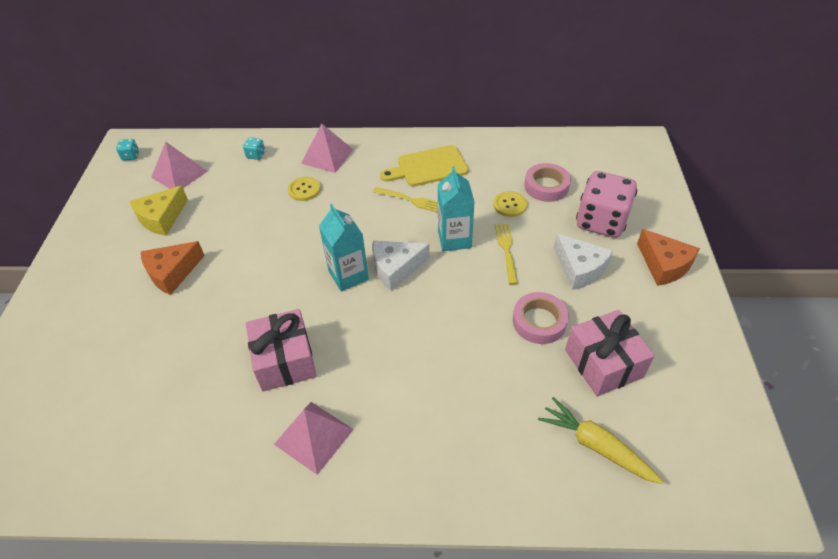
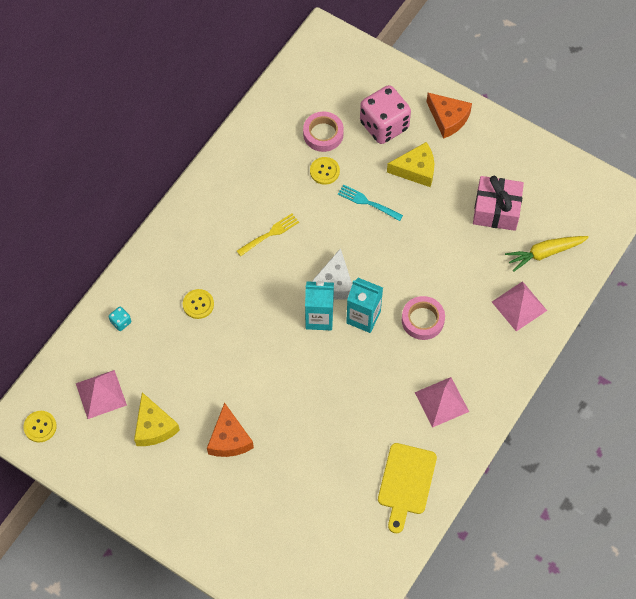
camera: 60 degrees left, 15 degrees up
(131, 156) = (40, 427): turquoise dice -> yellow button
(285, 360) = (370, 393): pink gift -> none
(327, 156) = (166, 267): pink pyramid -> pink pyramid (519, 306)
(428, 167) = (239, 200): yellow cutting board -> yellow cutting board (406, 483)
(454, 239) = (333, 229): turquoise carton -> turquoise carton (363, 317)
(506, 250) = (367, 202): yellow fork -> turquoise fork
(539, 321) = (442, 224): pink tape -> pink tape (422, 320)
(579, 269) = (416, 170): white cheese -> yellow cheese
(664, 265) = (448, 118): orange cheese -> orange cheese turned 45 degrees clockwise

